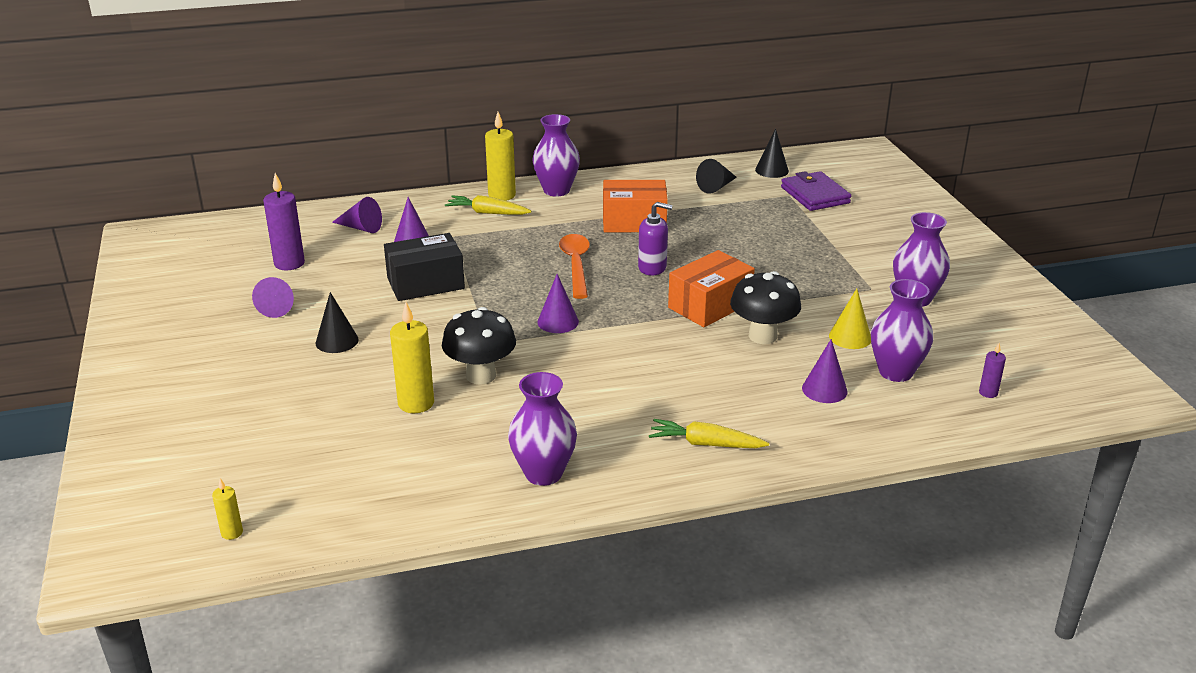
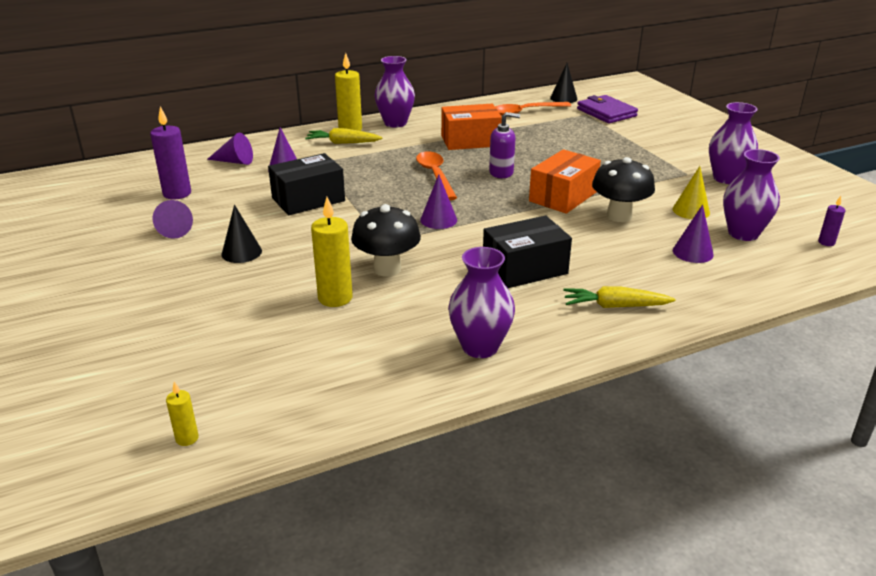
camera: 10 degrees left, 0 degrees up
(627, 390) = (525, 269): none -> black box
(716, 187) = (525, 112): black cone -> orange spoon

